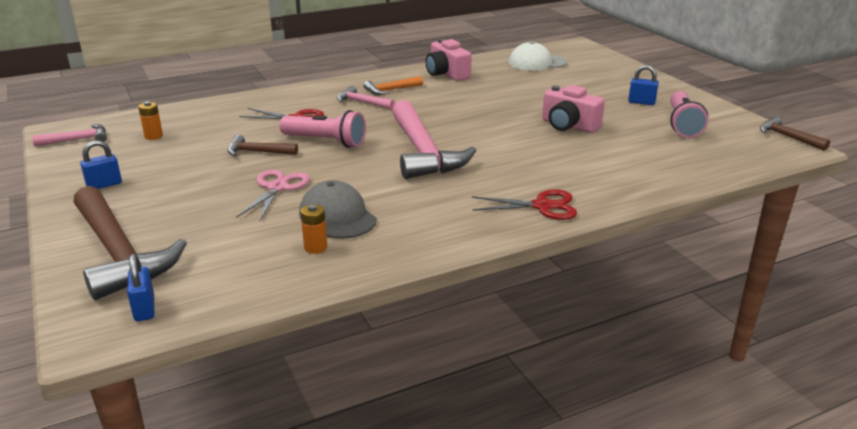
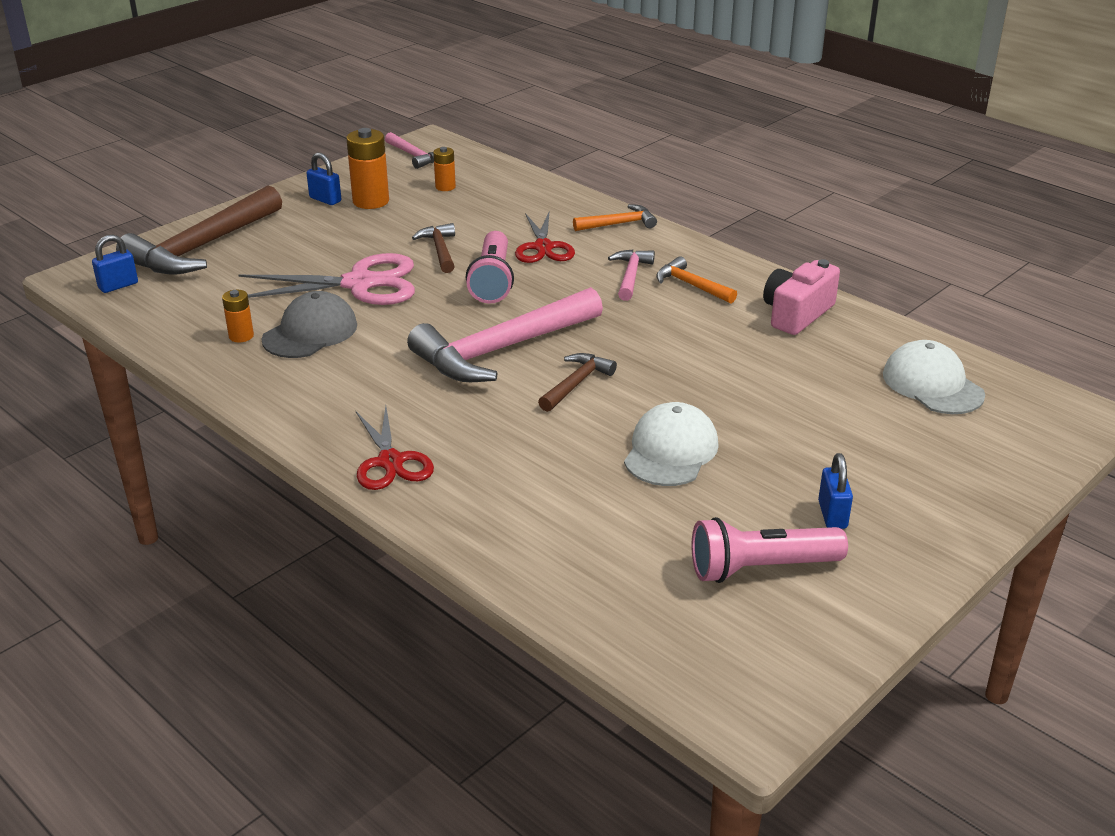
camera: 70 degrees right, 5 degrees up
(136, 167) = (371, 201): none -> orange battery
(277, 188) = (359, 283): pink scissors -> pink scissors, size x1.56
(289, 94) = (619, 224): none -> orange hammer
(569, 125) = (671, 451): pink camera -> white cap
(788, 137) = (794, 704): brown hammer -> brown hammer (576, 384)

